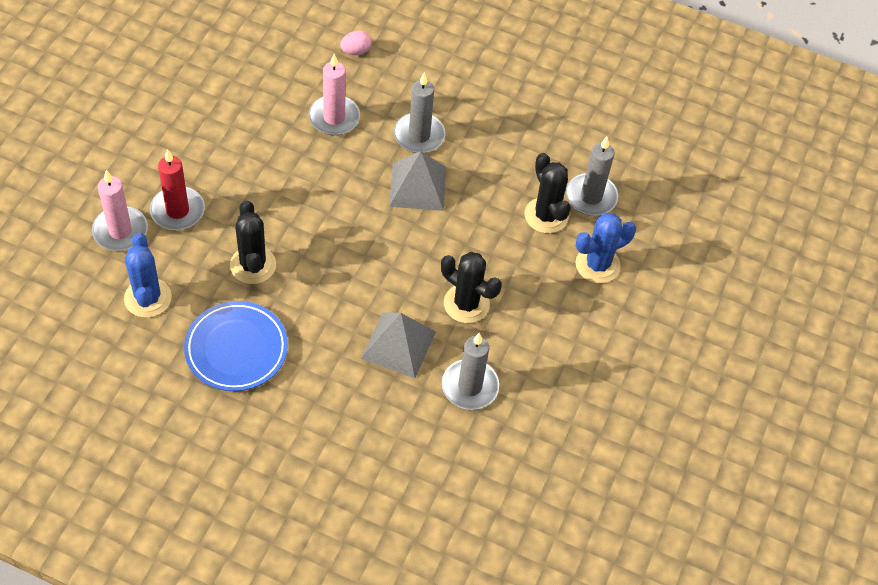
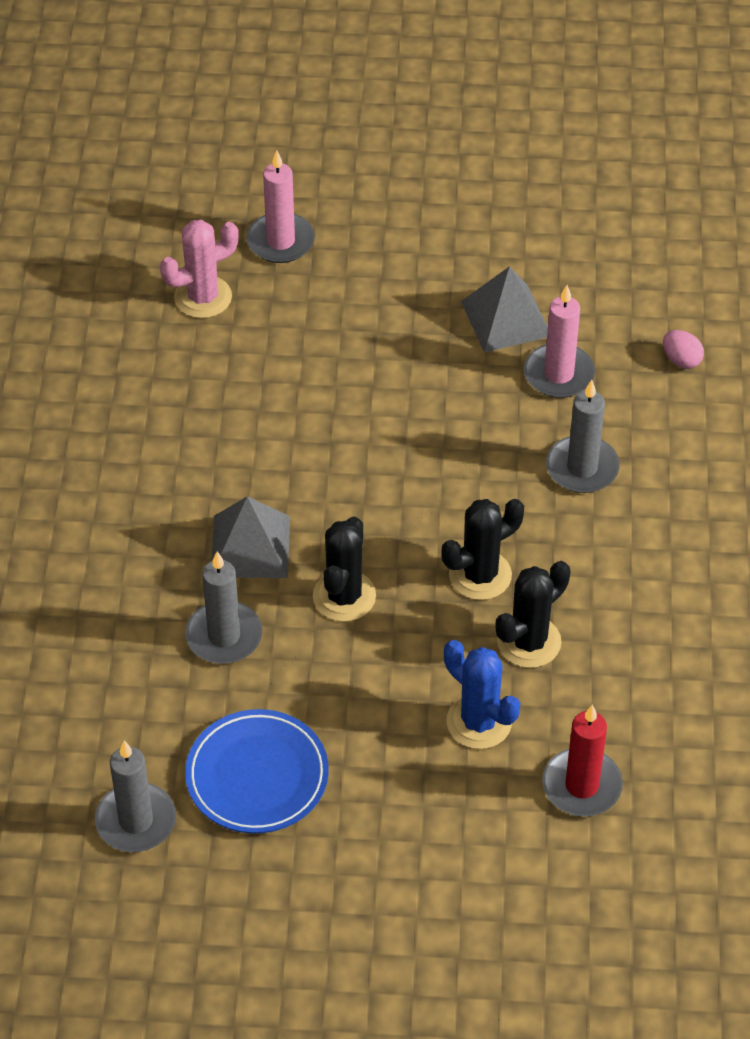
camera: 75 degrees right, 5 degrees down
(148, 298) = (203, 297): blue cactus -> pink cactus
(177, 211) = (335, 279): red candle -> red candle (582, 785)
(236, 349) = (172, 398): blue plate -> blue plate (257, 776)
(253, 265) = (295, 372): black cactus -> black cactus (480, 575)
(418, 186) = (499, 492): grey pyramid -> grey pyramid (506, 318)
(591, 197) = (589, 684): grey candle -> grey candle (136, 821)

